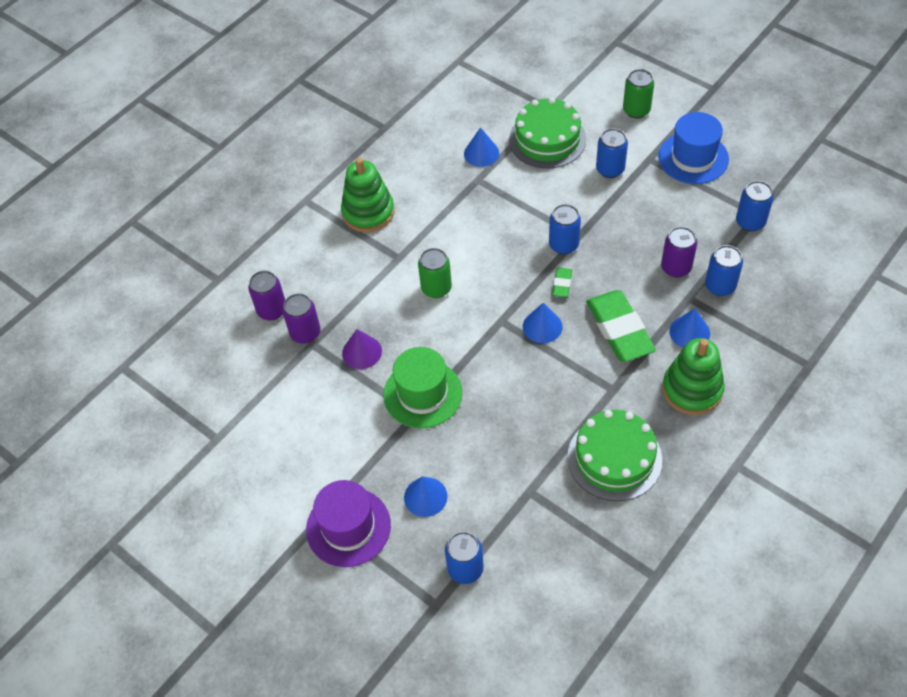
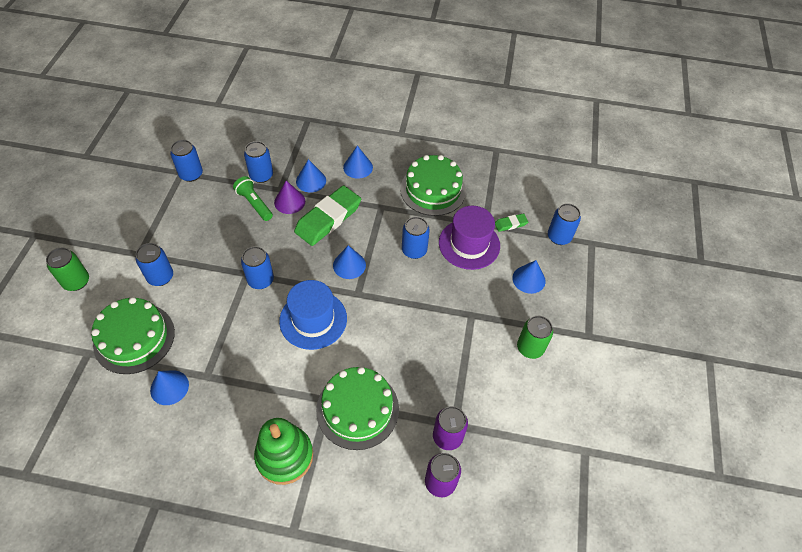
camera: 125 degrees left, 0 degrees up
(348, 527) = (582, 315): purple hat -> purple hat (469, 244)
(362, 352) = (440, 380): purple cone -> purple cone (289, 201)
(376, 276) = (357, 409): none -> green cake
(422, 394) = (452, 317): green hat -> none
(436, 288) = (348, 353): green can -> green can (530, 348)
(530, 396) = (414, 250): none -> blue can
(562, 284) = (302, 267): green eraser -> green eraser (510, 224)
(676, 267) = (254, 204): purple can -> green flashlight
(692, 389) = (358, 167): green stacking toy -> blue cone
(693, 158) = (129, 225): blue hat -> blue hat (313, 319)

